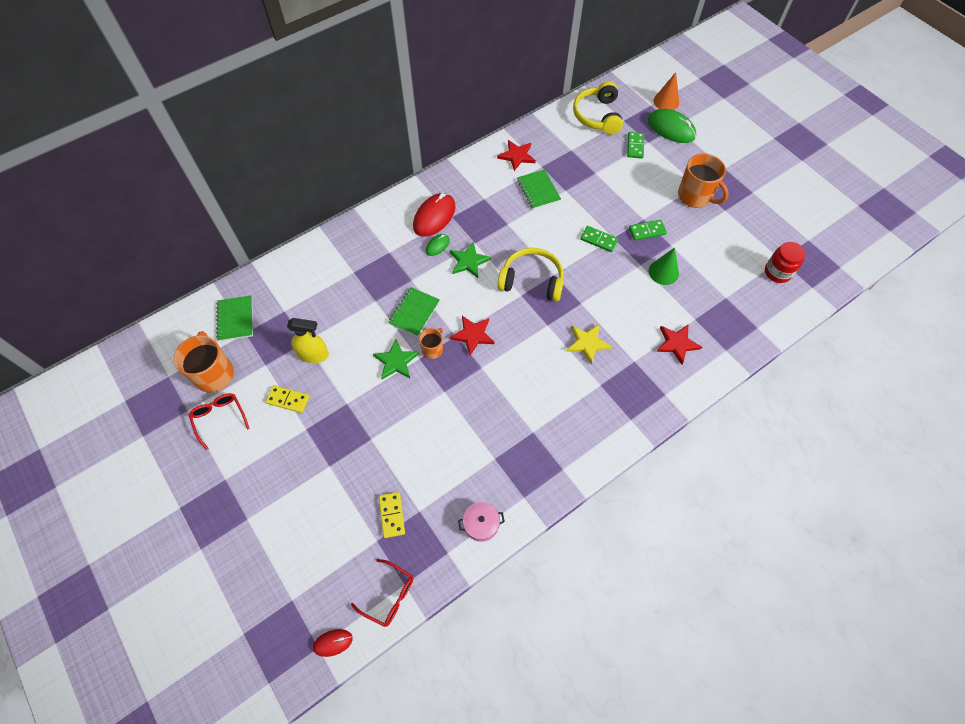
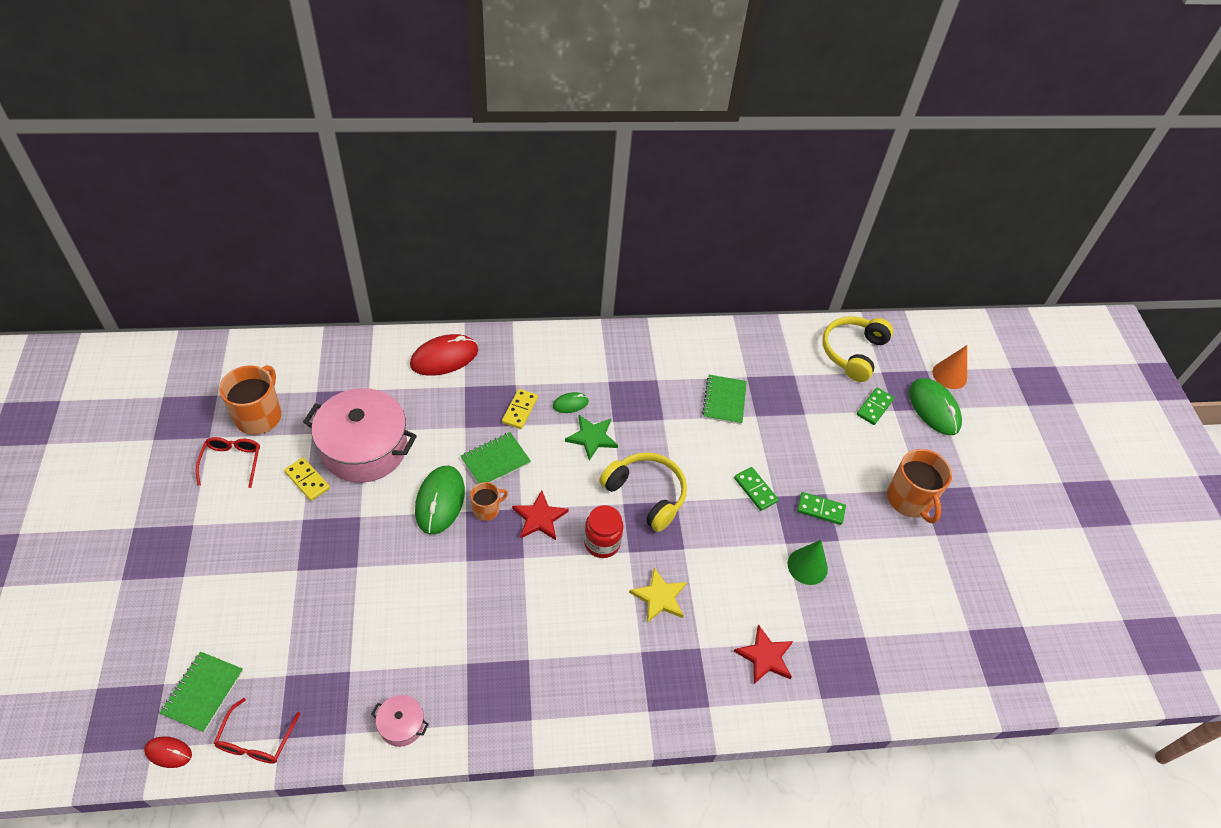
camera: 25 degrees right, 10 degrees down
(235, 319) = (317, 373): green notebook -> green notebook (203, 692)
(313, 354) = (364, 448): yellow spray bottle -> pink pot
(389, 596) = (256, 740): red glasses -> red glasses turned 45 degrees clockwise
(392, 515) = (320, 658): yellow domino -> yellow domino (520, 410)
(396, 361) = (440, 501): green star -> green mouse
(434, 216) = (589, 372): red mouse -> red mouse (444, 357)
(517, 156) = (726, 352): red star -> none
(777, 272) = (953, 643): red jar -> red jar (602, 543)

